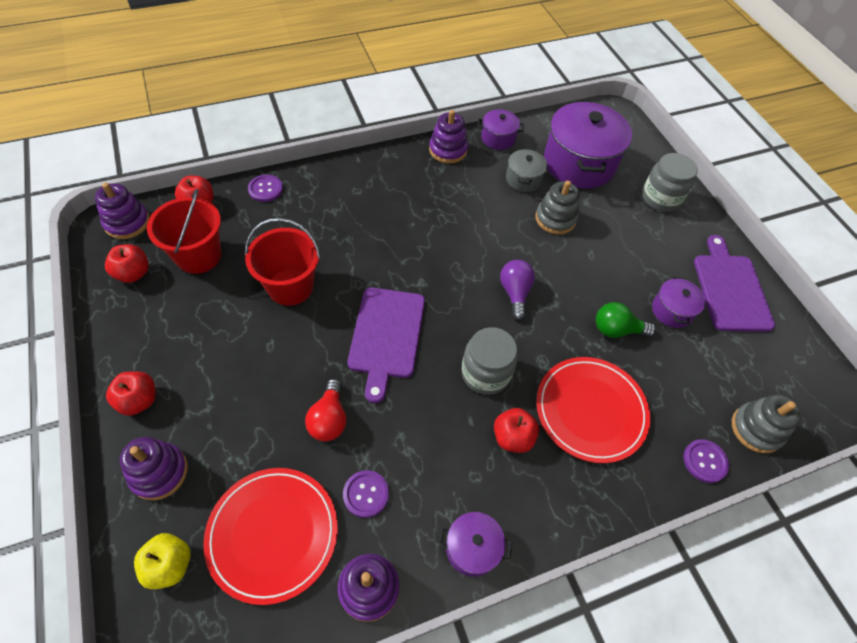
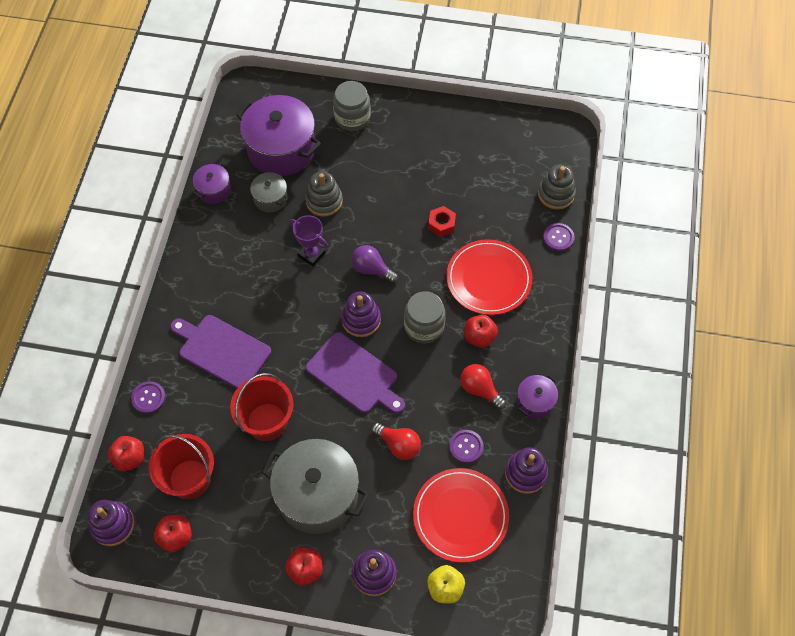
camera: 55 degrees left, 5 degrees up
(231, 369) = (317, 495): none -> grey pot
(448, 150) = (201, 235): purple stacking toy -> purple stacking toy (361, 320)
(448, 472) = (480, 389): none -> red light bulb
(492, 236) = (311, 254): none -> purple trophy
(616, 330) = (441, 224): green light bulb -> red nut
(672, 311) = (448, 180): purple pot -> none
(730, 289) = (455, 132): purple cutting board -> purple cutting board (222, 350)

